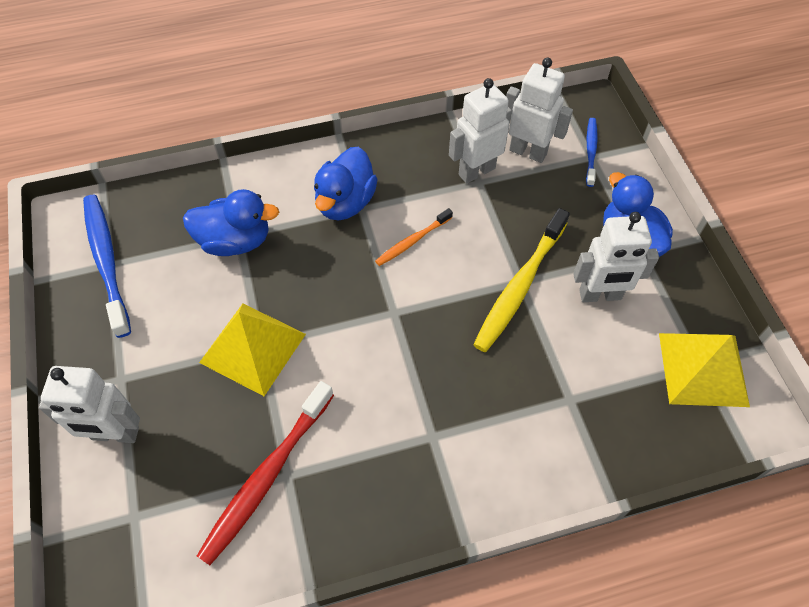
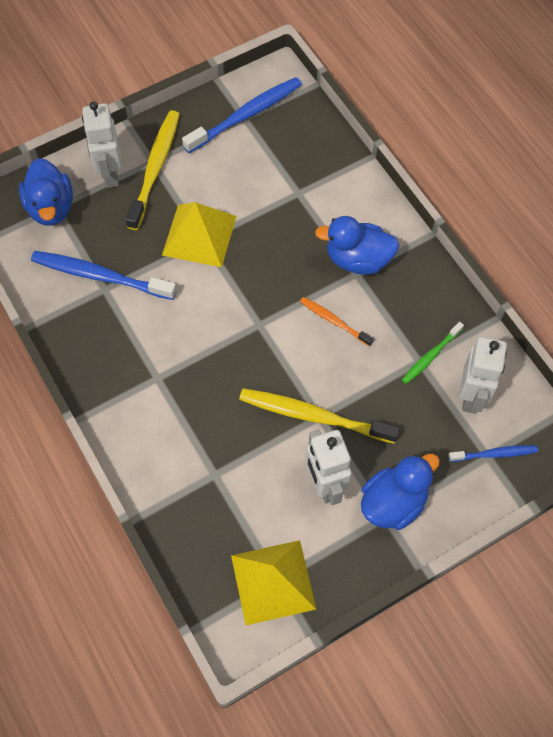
camera: 75 degrees right, 5 degrees up
(133, 377) = (155, 169): none -> yellow toothbrush
(235, 241) = (292, 192): blue duck -> blue duck (51, 208)
(267, 476) = (101, 276): red toothbrush -> blue toothbrush
(476, 171) = (431, 356): white robot -> green toothbrush

